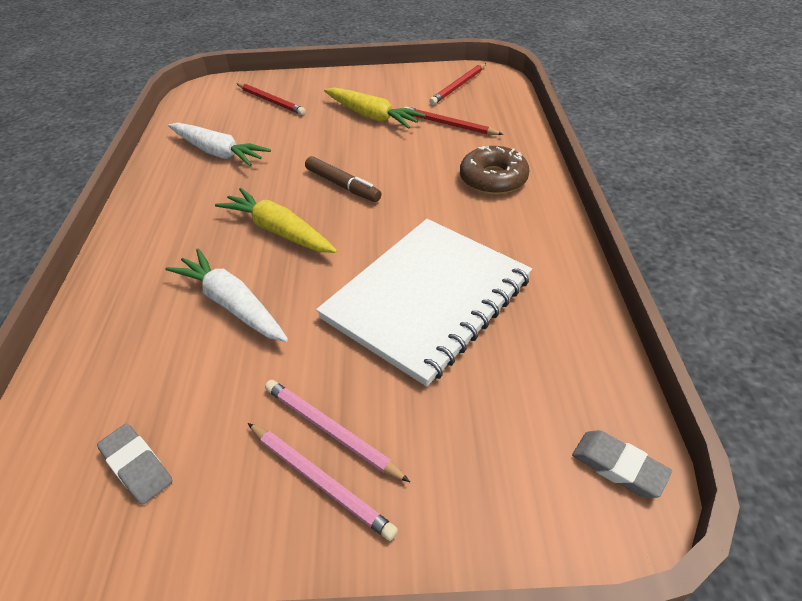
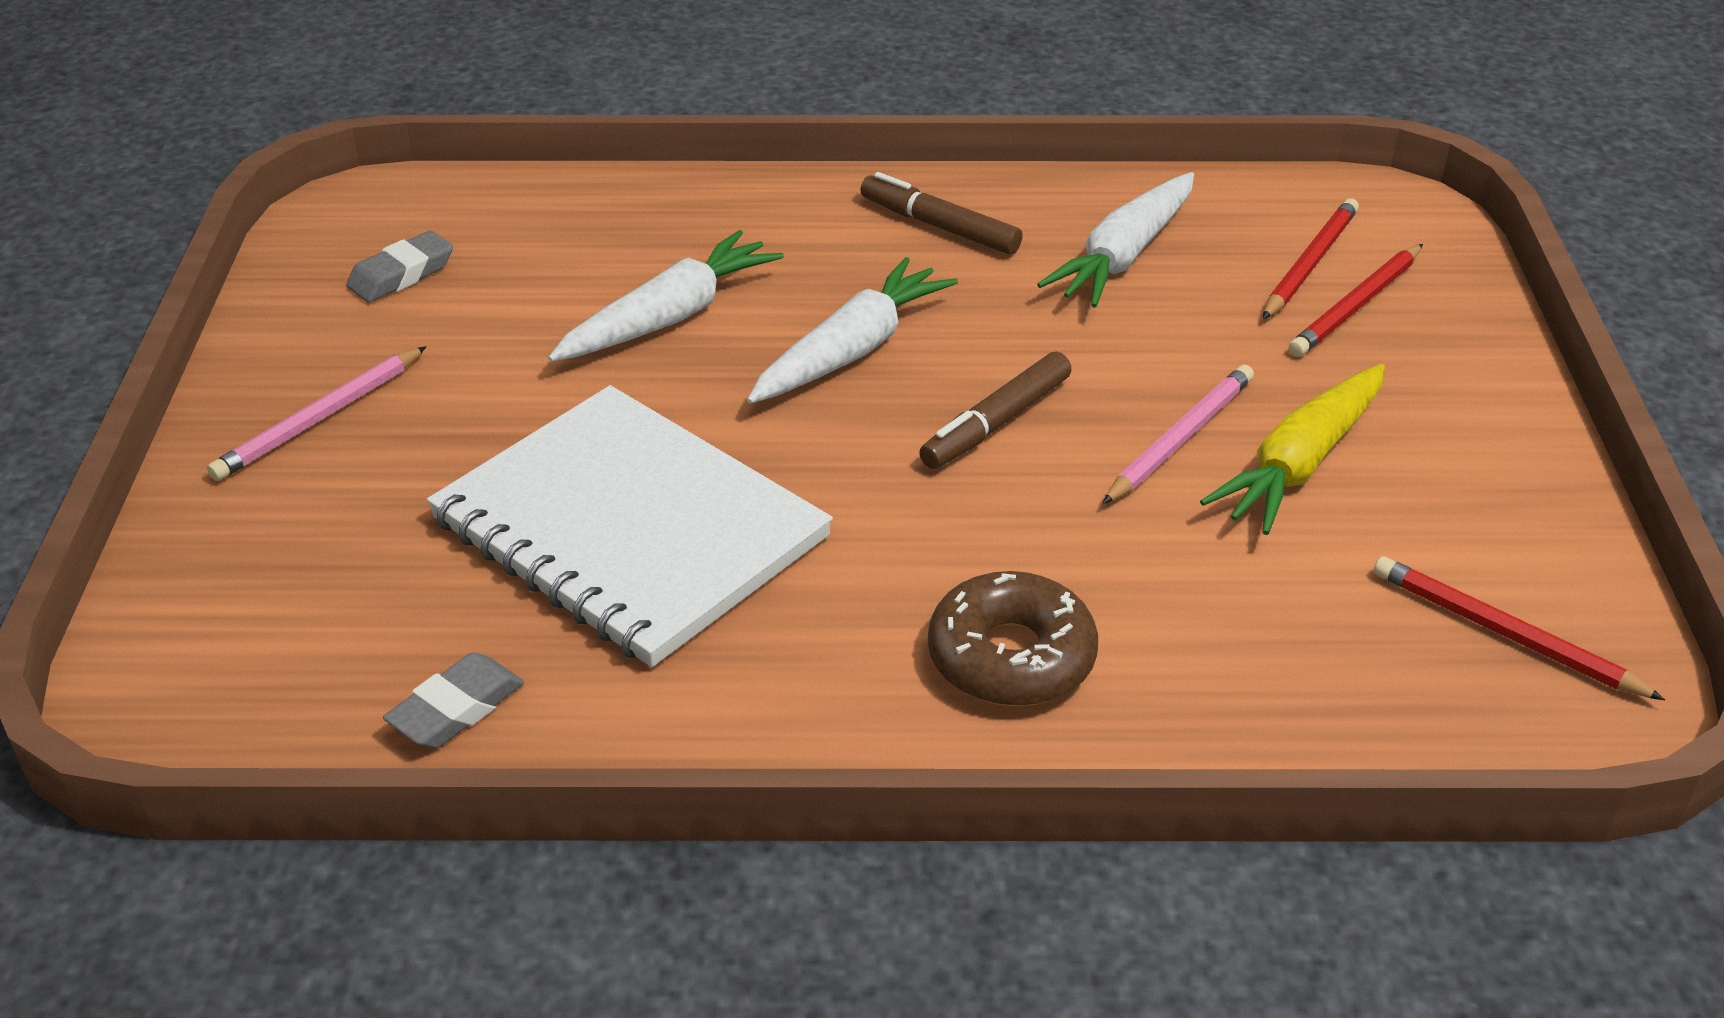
camera: 90 degrees right, 5 degrees down
(172, 206) = (940, 227): none -> brown marker
(279, 231) = (851, 350): yellow carrot -> white carrot
(331, 431) = (393, 425): pink pencil -> pink pencil (1180, 439)
(449, 125) = (1270, 599): red pencil -> red pencil (1310, 264)
(618, 467) = (214, 714): grey eraser -> grey eraser (456, 709)

